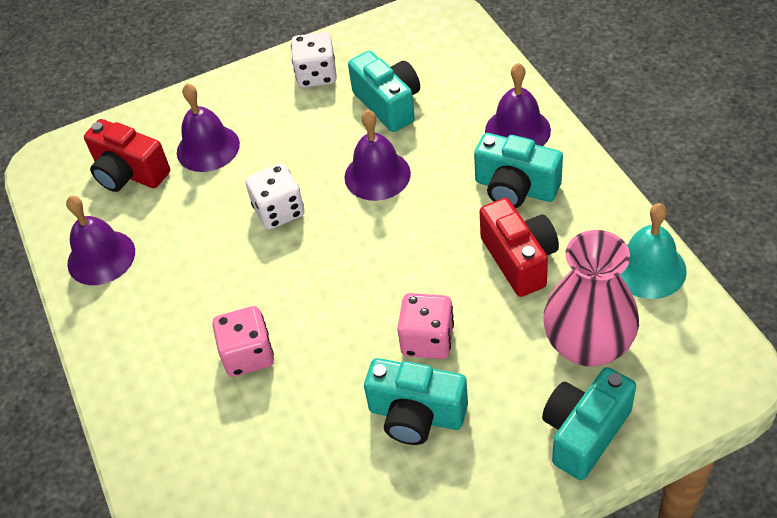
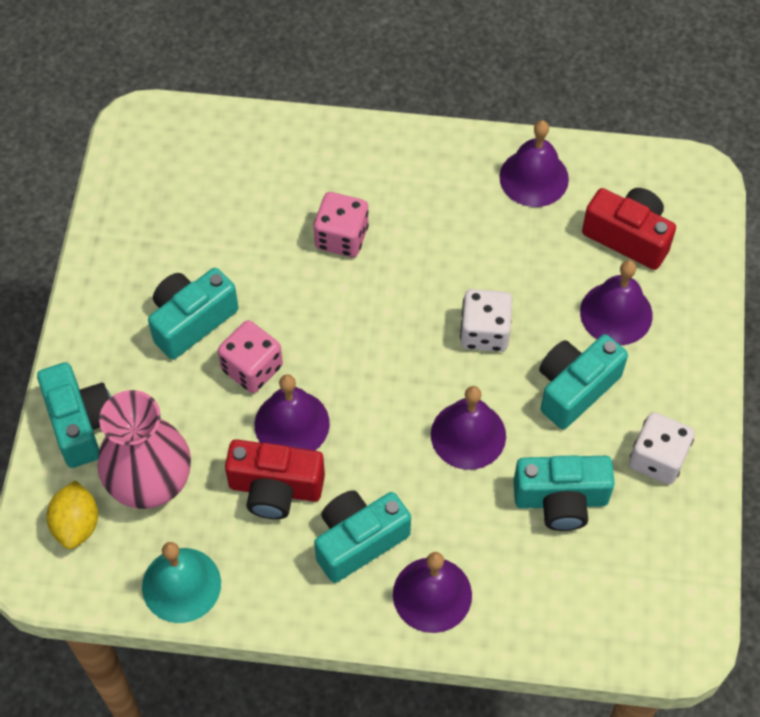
camera: 115 degrees right, 10 degrees up
(129, 173) = (628, 237): red camera -> red camera turned 60 degrees clockwise
(291, 139) = (575, 388): none -> turquoise camera
(456, 282) = (292, 424): none -> purple bell
(671, 371) = (76, 524): none -> yellow lemon

